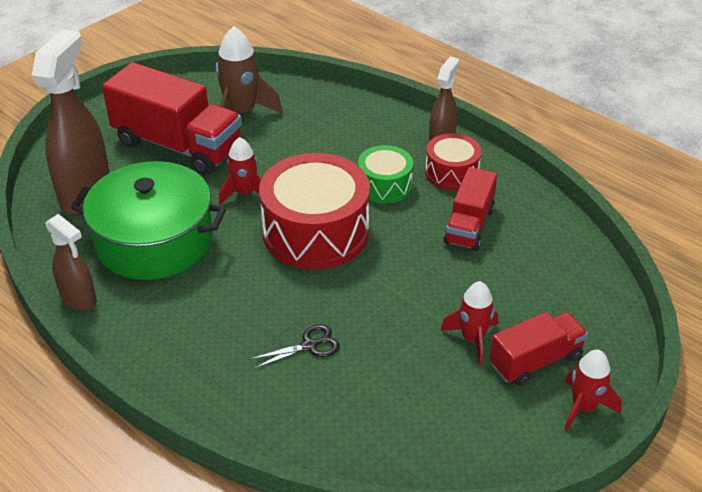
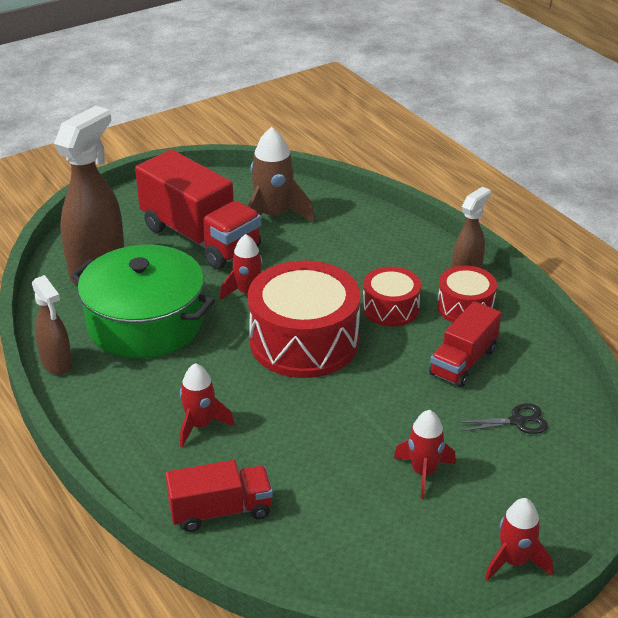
camera: 15 degrees right, 5 degrees down
(246, 334) = (200, 425): none -> red rocket
(309, 346) = (257, 447): black scissors -> black scissors (517, 421)
(384, 185) = (390, 308): green drum -> red drum
(535, 361) = (481, 506): red truck -> red truck (220, 511)

